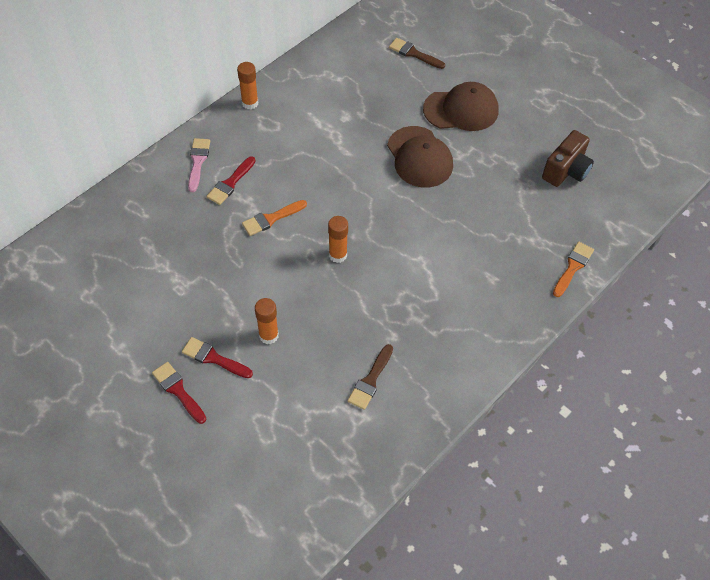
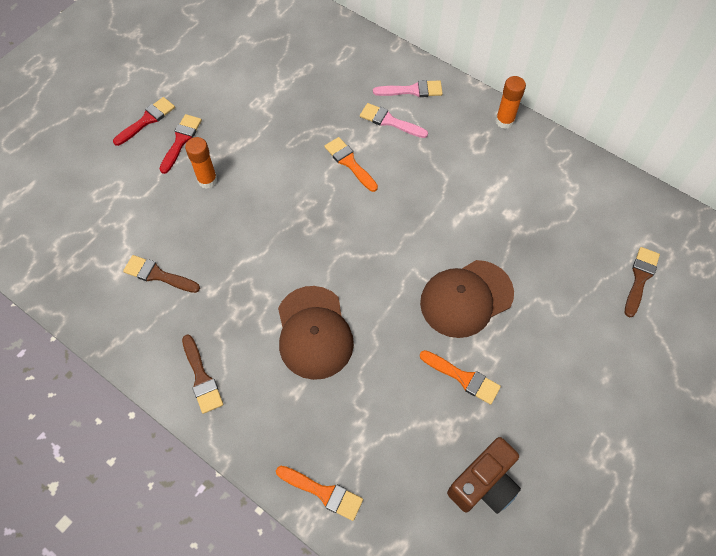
camera: 85 degrees right, 5 degrees up
(230, 183) = (389, 121): red brush -> pink brush
(338, 255) = (311, 228): orange glue stick -> none
(461, 110) = (557, 342): brown cap -> brown cap (314, 332)
(476, 346) = (201, 378): none -> brown brush
(486, 169) = (463, 378): none -> orange brush
(566, 171) = (484, 484): brown camera -> brown camera turned 75 degrees counterclockwise

